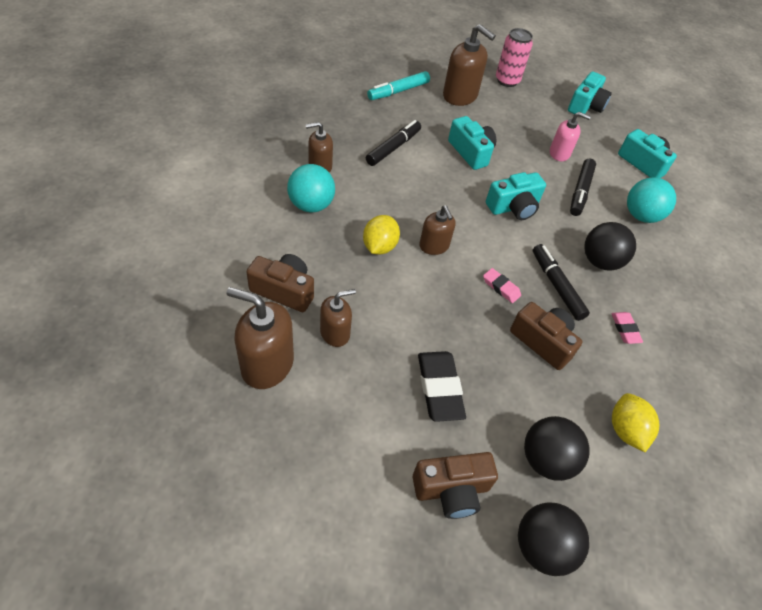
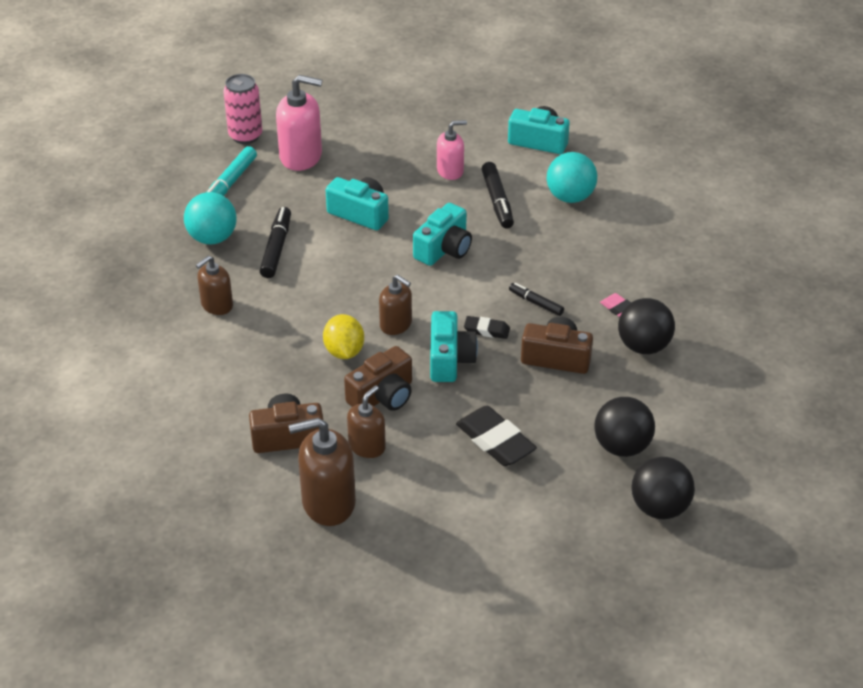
camera: 25 degrees left, 10 degrees down
(311, 205) = (242, 347): turquoise ball -> turquoise ball (212, 238)
(451, 490) = (562, 508): brown camera -> brown camera (383, 396)
(460, 96) = (301, 156): brown soap dispenser -> pink soap dispenser
(501, 287) = (486, 330): pink eraser -> black eraser
(507, 81) = (338, 114): pink can -> pink can (245, 136)
(557, 286) = (536, 303): black marker -> black marker, size x0.62
(585, 106) = (441, 104): turquoise camera -> turquoise camera (449, 359)
(600, 261) = (560, 260): black ball -> black ball (643, 346)
(625, 430) = (671, 391): yellow lemon -> none

